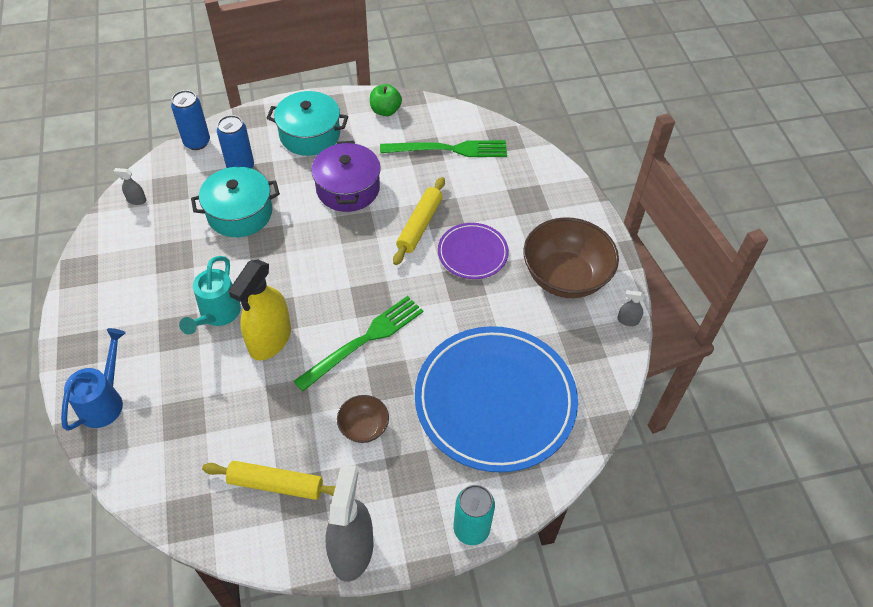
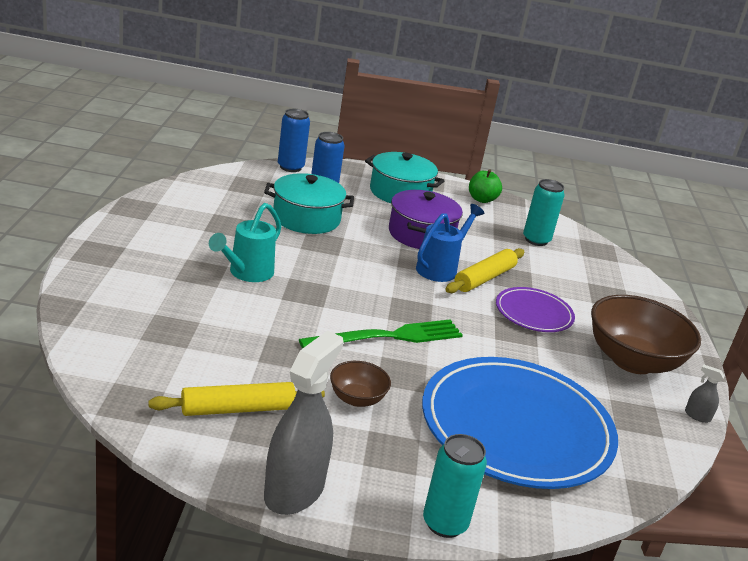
camera: 15 degrees right, 25 degrees down
(104, 401) = (100, 293): blue watering can -> blue watering can (440, 268)
(136, 200) = (214, 183): grey spray bottle -> none
(270, 339) = (290, 305): yellow spray bottle -> none
(276, 484) = (237, 409): yellow rolling pin -> yellow rolling pin turned 45 degrees counterclockwise
(449, 149) = (536, 240): green fork -> turquoise can

